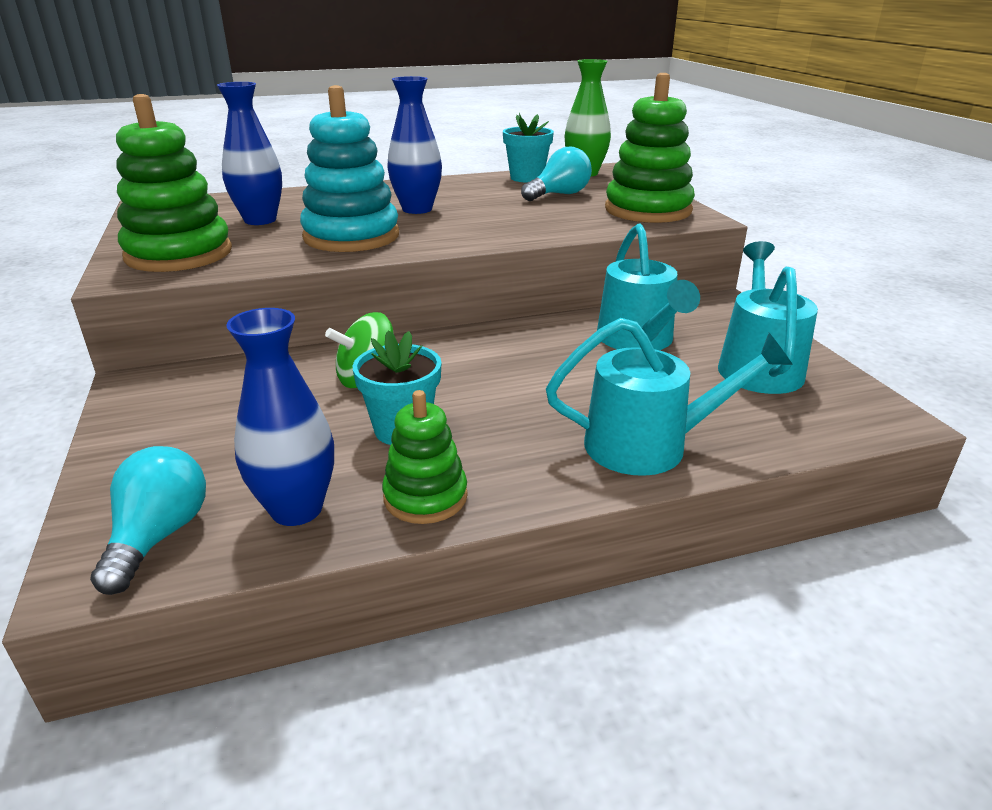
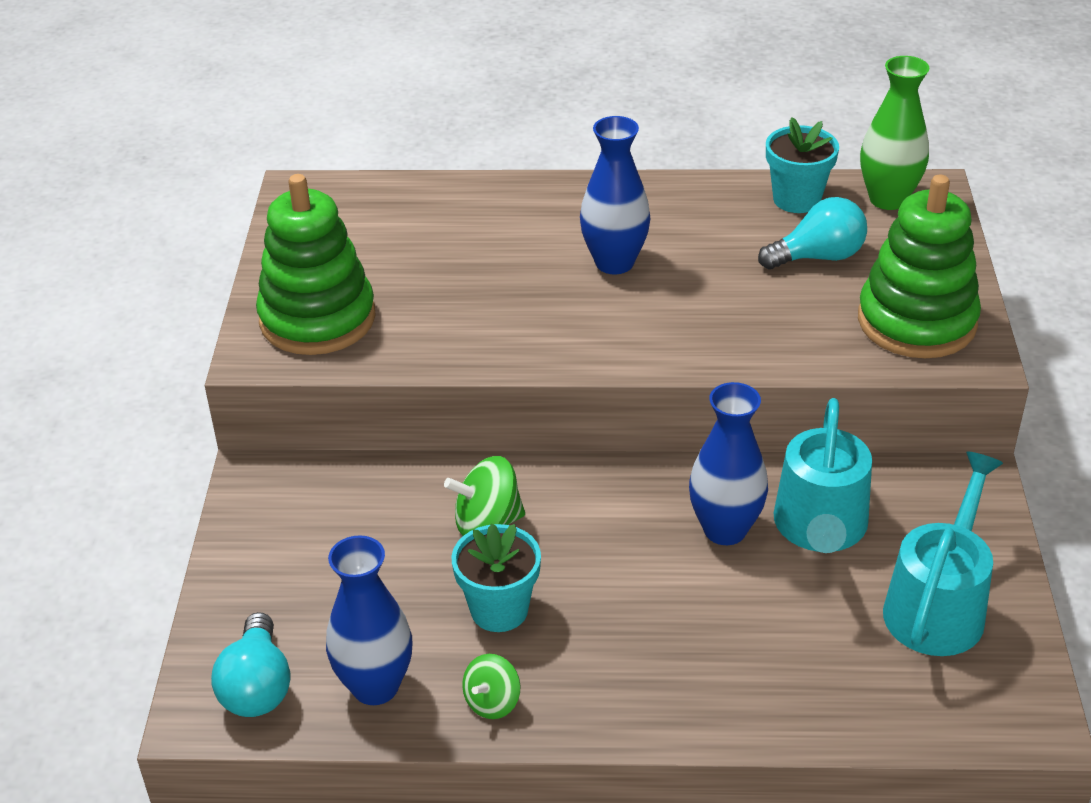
camera: 20 degrees right, 10 degrees up
(159, 536) = (257, 687): turquoise light bulb -> turquoise light bulb turned 150 degrees clockwise
(260, 220) = (419, 255): blue vase -> blue vase (725, 529)
(351, 236) = (514, 316): turquoise stacking toy -> none
(425, 497) = (492, 702): green stacking toy -> green spinning top
(649, 445) = (738, 693): turquoise watering can -> none

